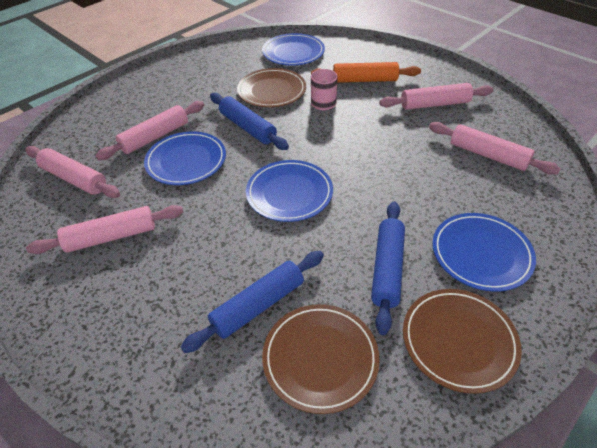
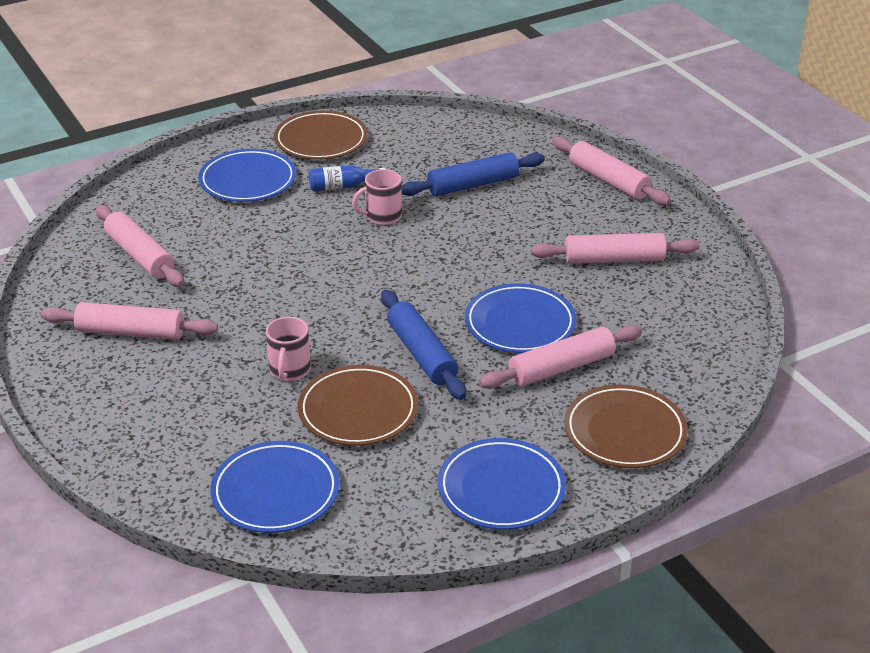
camera: 165 degrees left, 10 degrees down
(74, 179) = (671, 330): pink rolling pin -> pink rolling pin (608, 180)
(289, 193) = (403, 262): blue plate -> blue plate (501, 489)
(320, 358) = (434, 150): brown plate -> brown plate (625, 431)
(329, 238) = (382, 216): none -> pink mug
(365, 80) = (194, 397): orange rolling pin -> none
(387, 269) = (343, 186): blue rolling pin -> blue bottle

